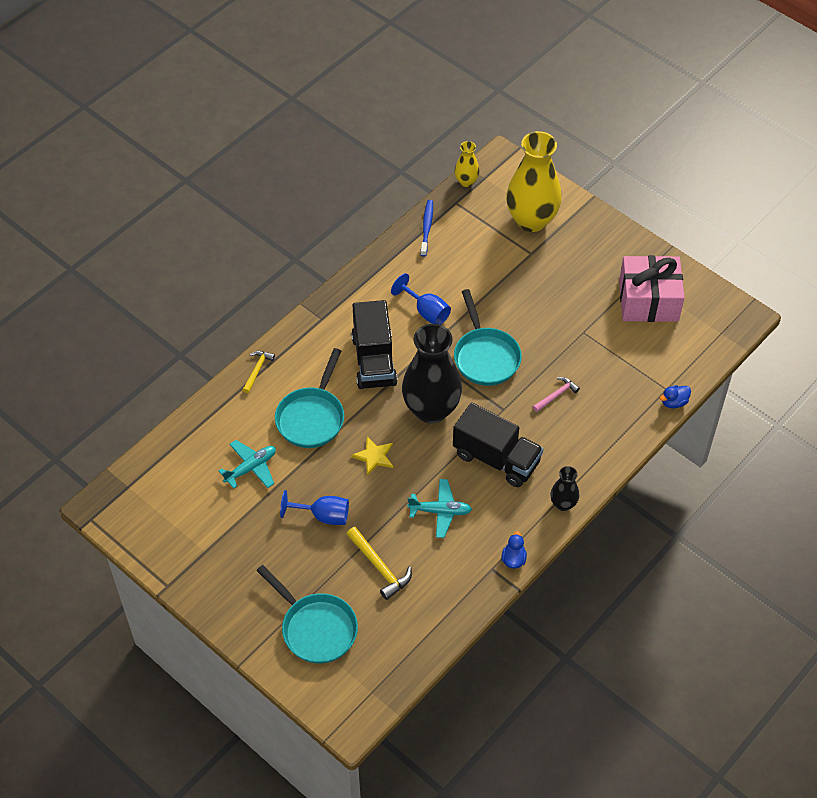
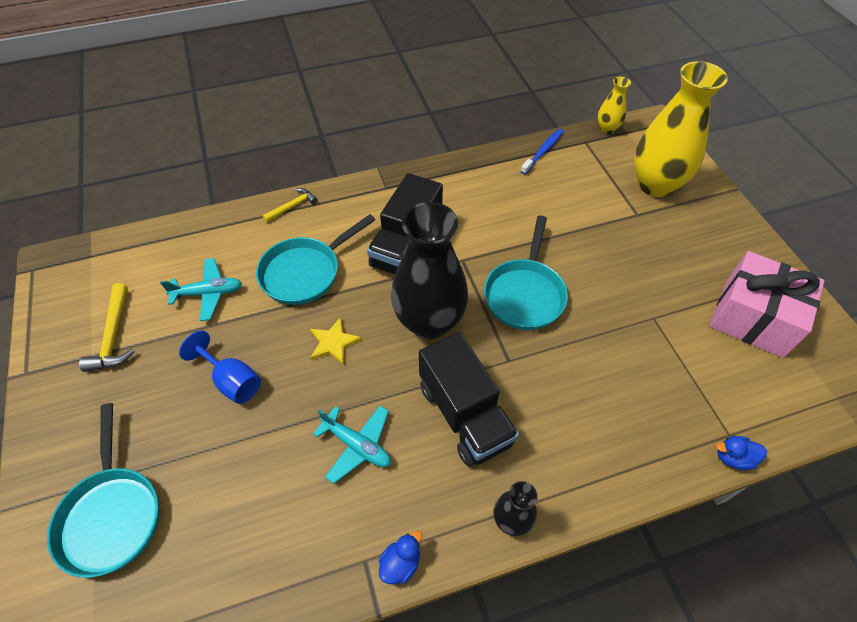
camera: 30 degrees right, 0 degrees up
(380, 567) = (240, 478): yellow hammer -> yellow hammer (114, 336)
(426, 312) = (491, 223): blue goblet -> none
(556, 395) = (582, 374): pink hammer -> none

